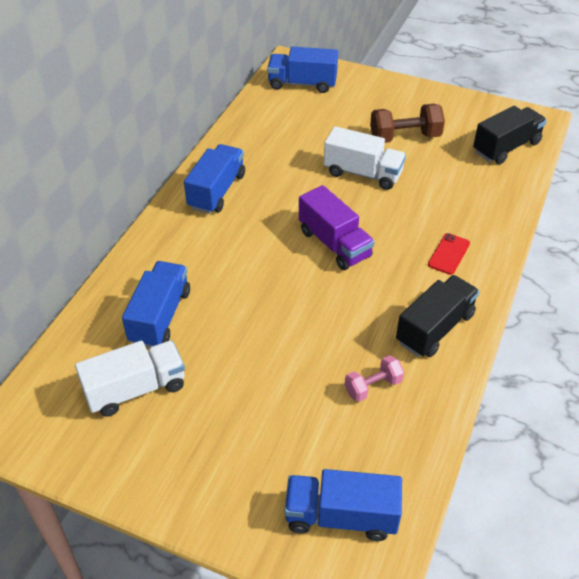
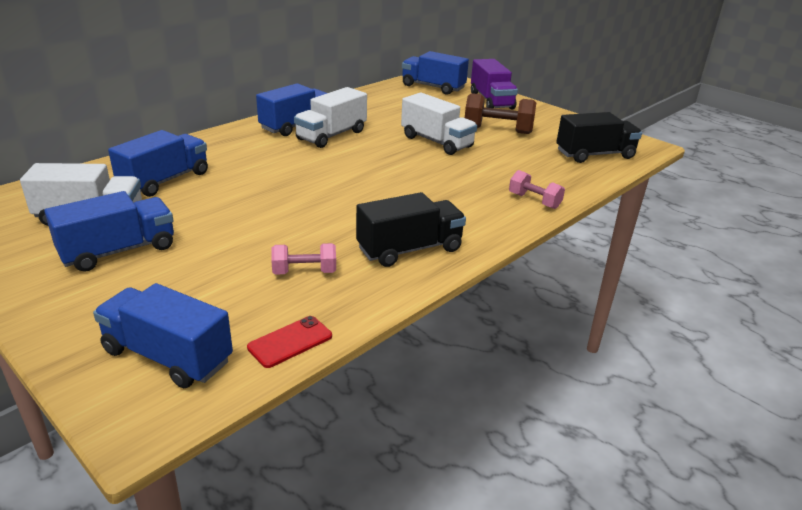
camera: 20 degrees right, 15 degrees down
(201, 422) = (118, 251): none -> blue truck
(261, 195) = (331, 135): none -> white truck
(334, 244) = (366, 175): purple truck -> purple truck (491, 101)
(448, 254) = (472, 205): red phone -> red phone (290, 342)
(493, 230) = (534, 201): none -> pink dumbbell

